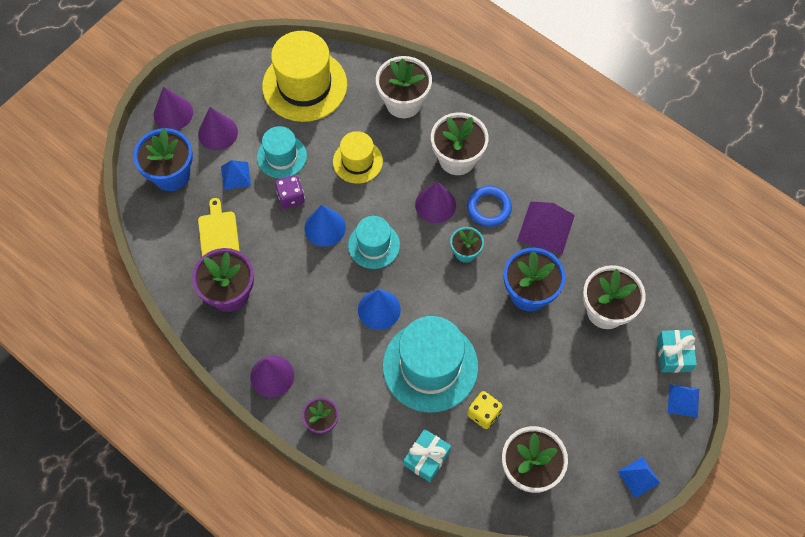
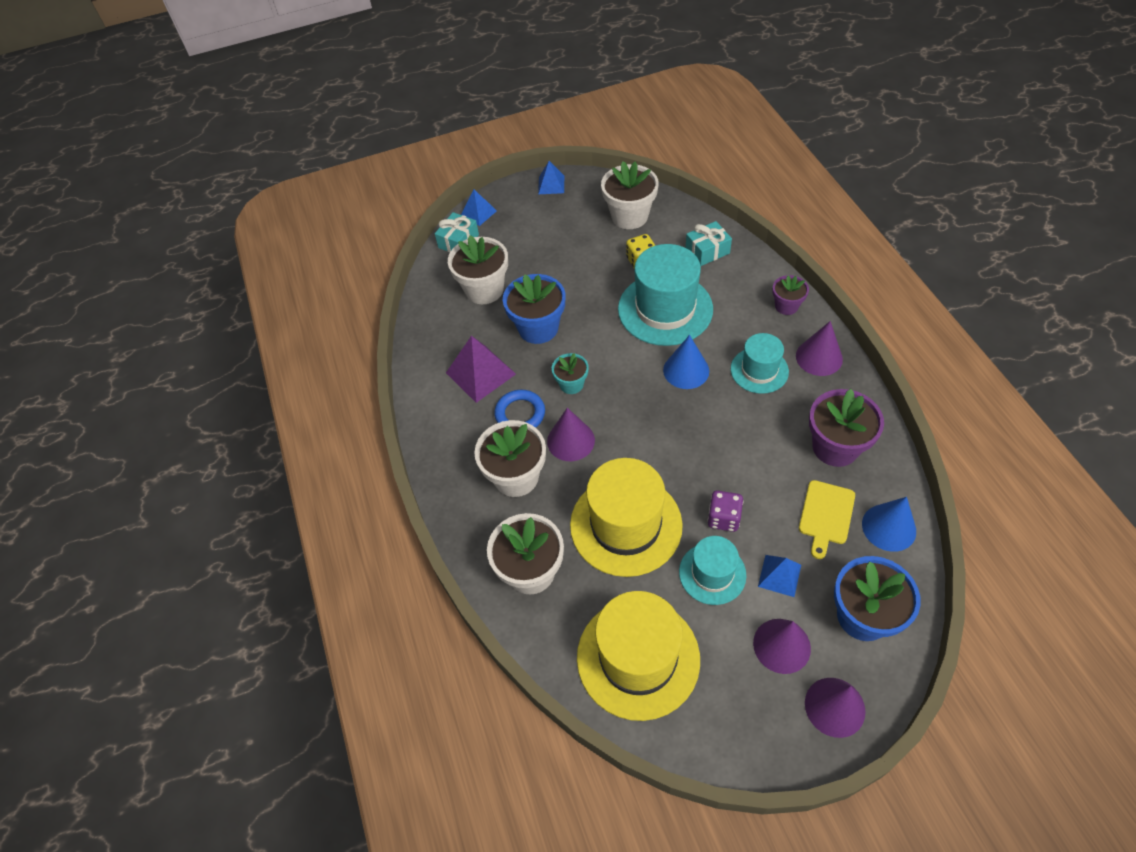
camera: 145 degrees left, 10 degrees down
(325, 227) = (701, 469): blue cone -> blue cone (889, 527)
(357, 161) = (626, 525): yellow hat -> yellow hat, size x1.75
(374, 245) = (658, 429): turquoise hat -> turquoise hat (759, 370)

